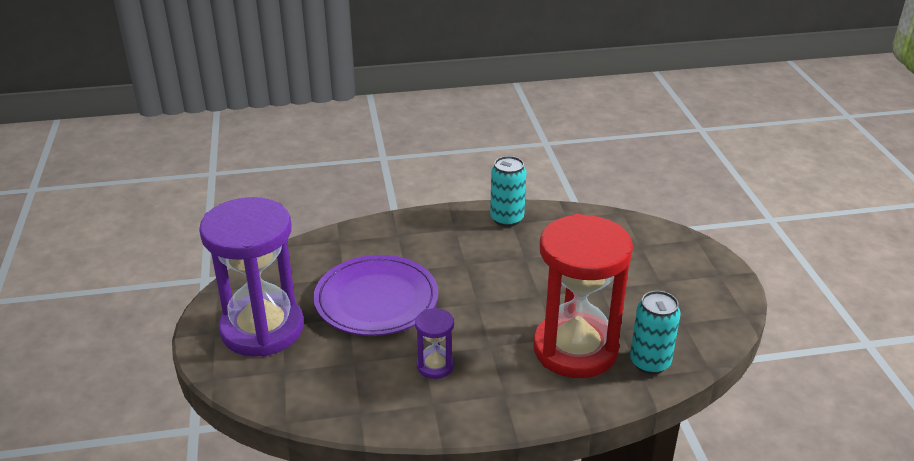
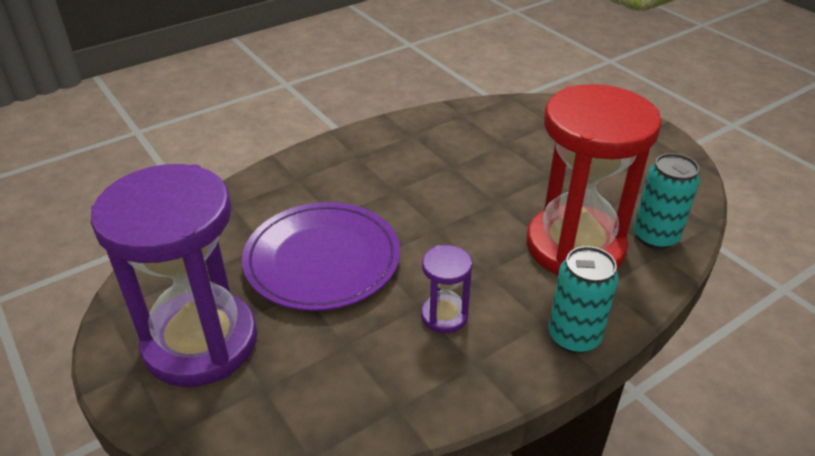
camera: 25 degrees left, 5 degrees up
(507, 219) = (404, 132): turquoise can -> turquoise can (574, 337)

